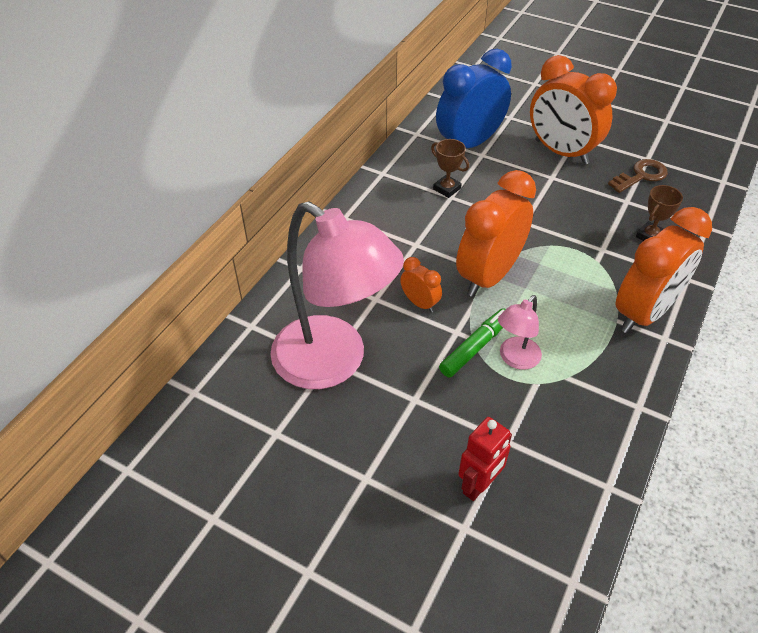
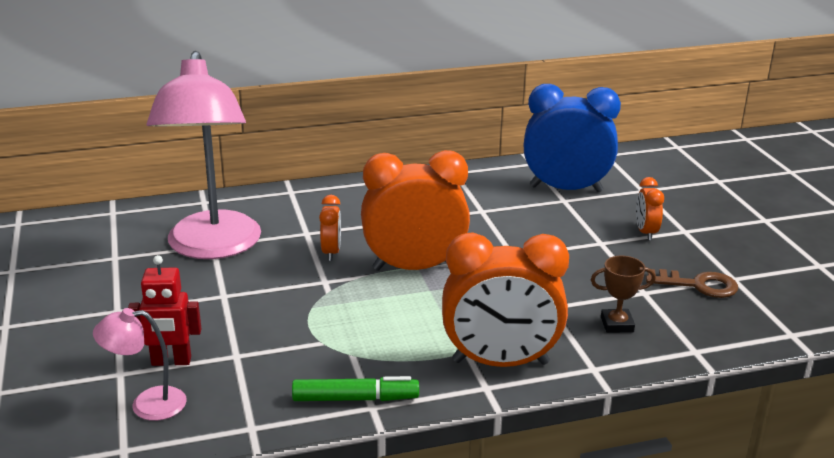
camera: 45 degrees right, 20 degrees down
(447, 189) = (488, 205): brown trophy -> none
(475, 347) = (320, 297): green marker -> green marker (355, 398)
(515, 359) = (335, 320): pink lamp -> pink lamp (147, 404)
(561, 152) = (645, 232): orange clock -> orange clock, size x0.46

